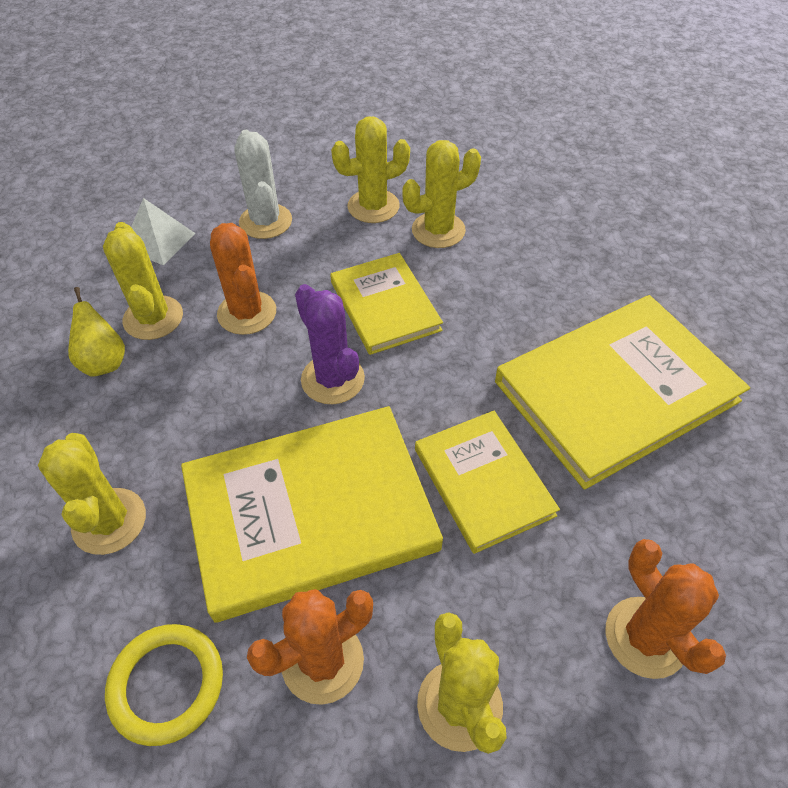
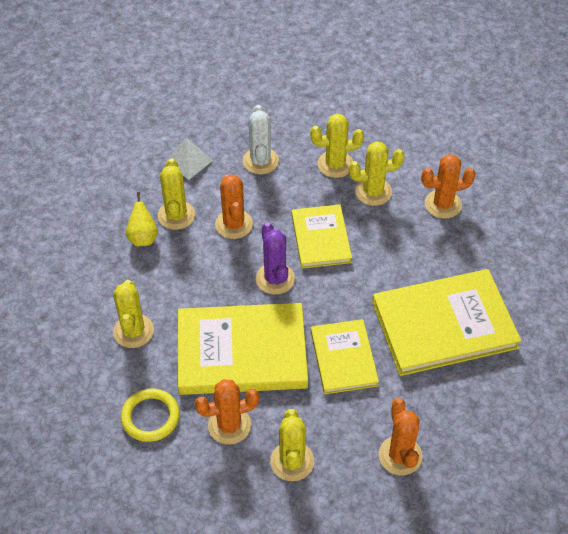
camera: 15 degrees right, 0 degrees up
(539, 228) = (443, 204): none -> orange cactus

